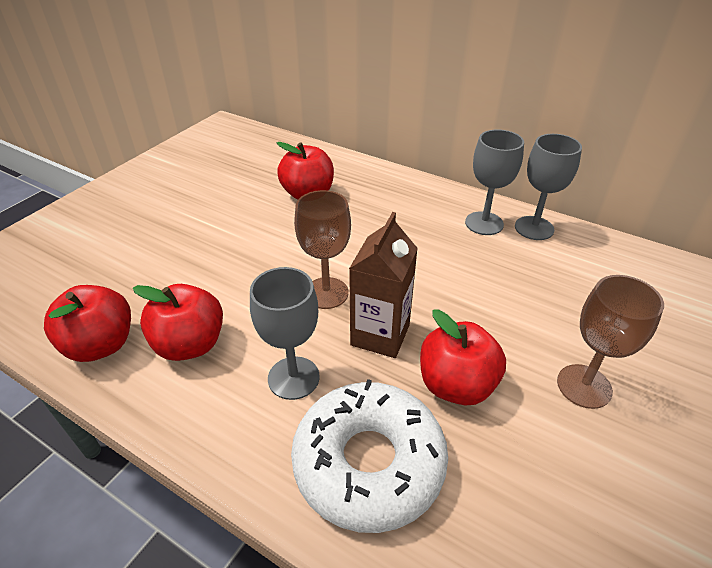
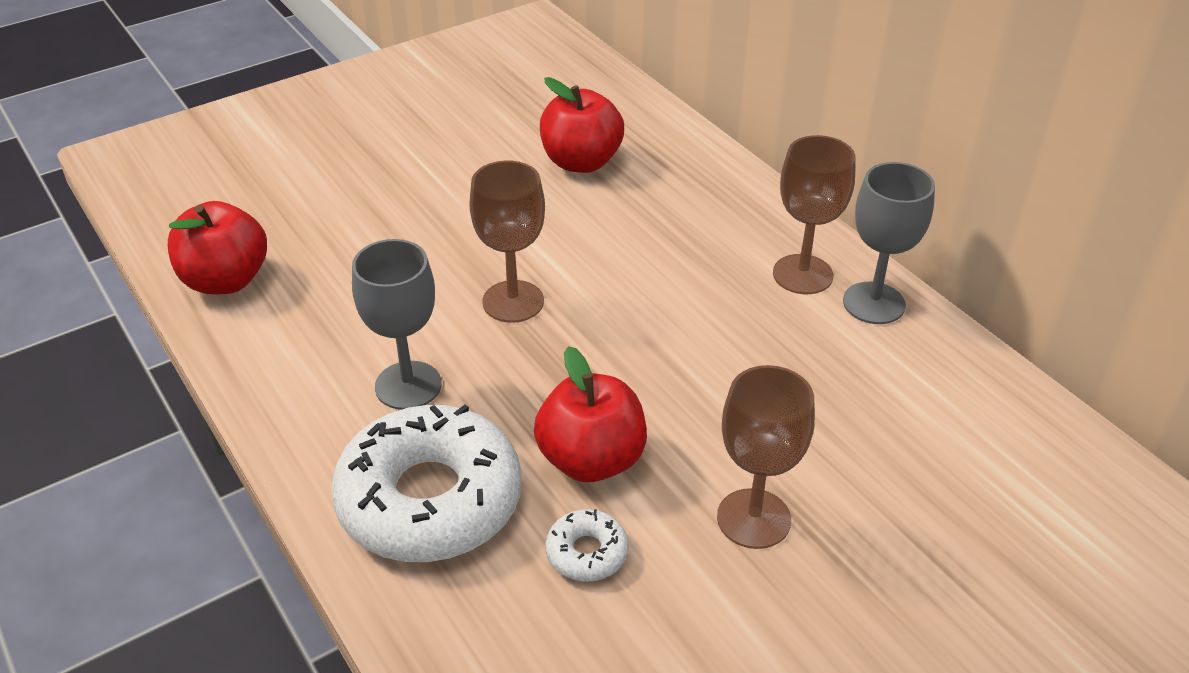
camera: 25 degrees right, 0 degrees up
(190, 344) = (318, 311): red apple -> none
(380, 335) = (542, 373): brown carton -> none
(484, 223) = (802, 274): grey goblet -> brown goblet
(505, 457) = (587, 553): none -> white donut

